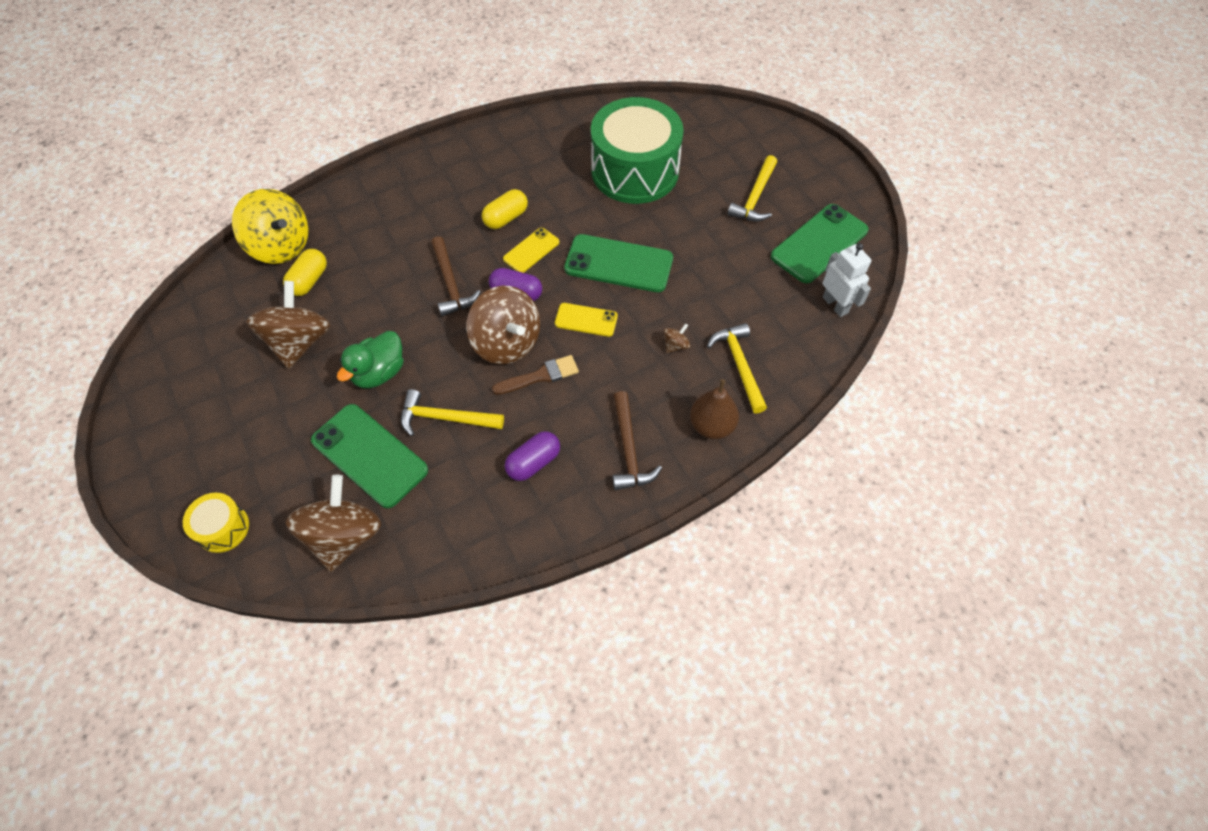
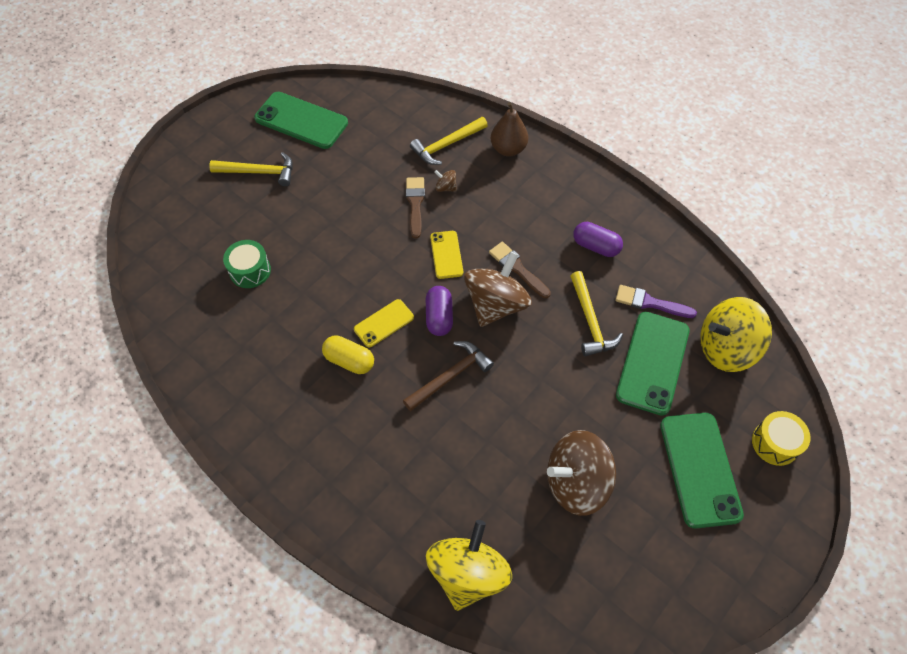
camera: 110 degrees left, 0 degrees up
(309, 280) = (501, 514): yellow capsule -> none
(344, 536) = (725, 348): brown spinning top -> yellow spinning top
(379, 373) = (574, 393): green duck -> none
(436, 485) = (650, 303): none -> purple brush
(531, 250) = (384, 323): yellow phone -> yellow phone turned 60 degrees counterclockwise
(618, 264) = (374, 249): green phone -> green phone (700, 469)
(628, 449) = (553, 191): brown hammer -> none
(635, 171) = (250, 271): green drum -> green drum, size x0.45
(663, 312) = (415, 204): none -> brown brush
(835, 305) = (363, 101): white robot -> none

